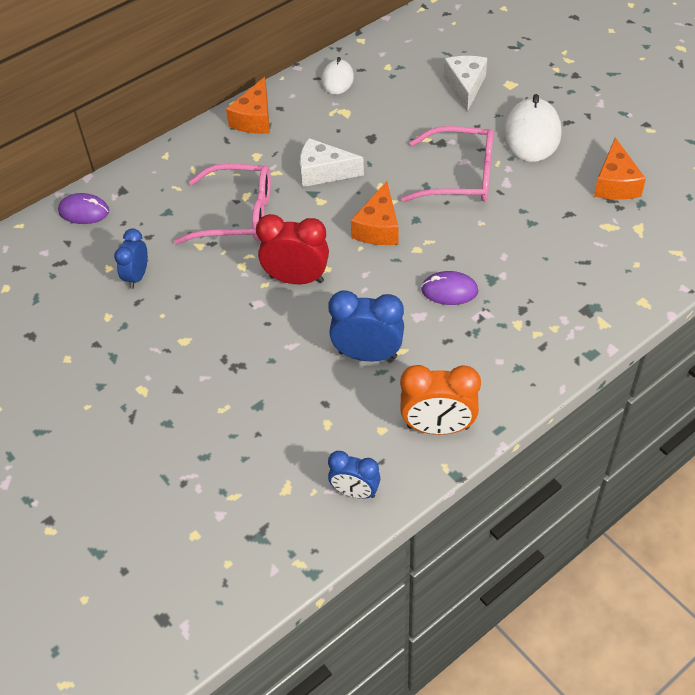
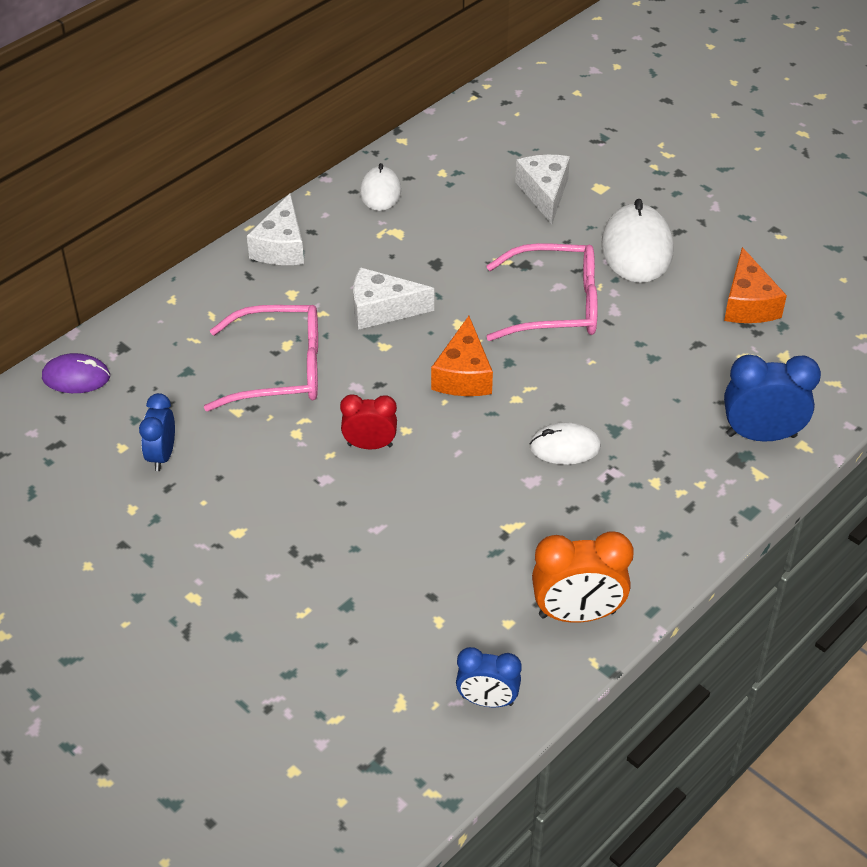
camera: 10 degrees left, 5 degrees down
(254, 119) = (281, 247): orange cheese -> white cheese
(296, 279) = (370, 445): red clock -> red clock, size x0.64
(367, 355) = (475, 533): blue clock -> blue clock (761, 435)
(449, 290) = (565, 447): purple mouse -> white mouse

